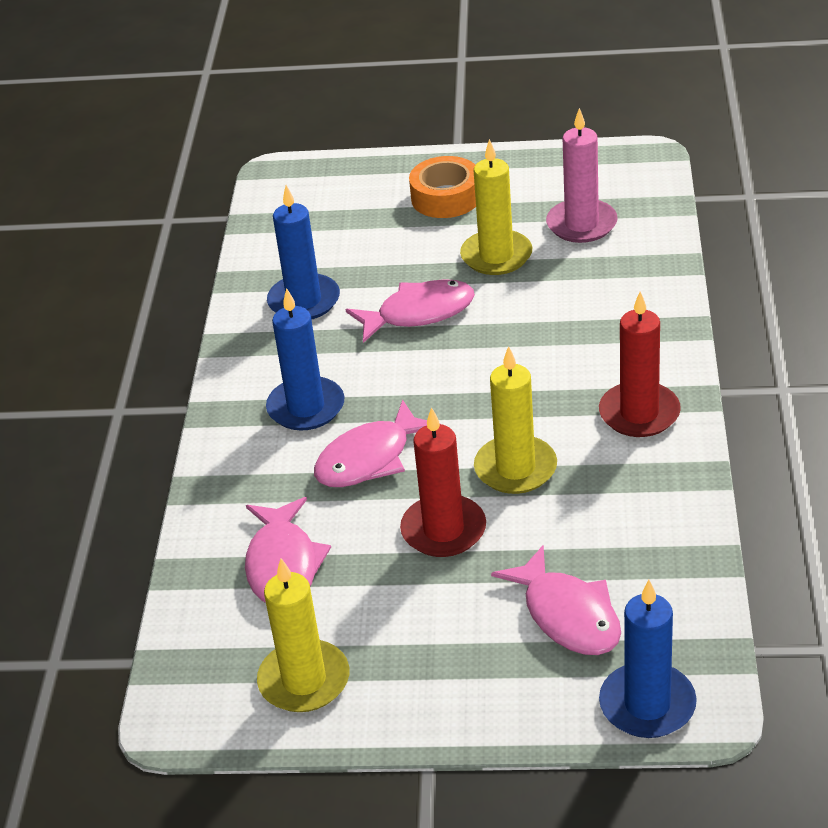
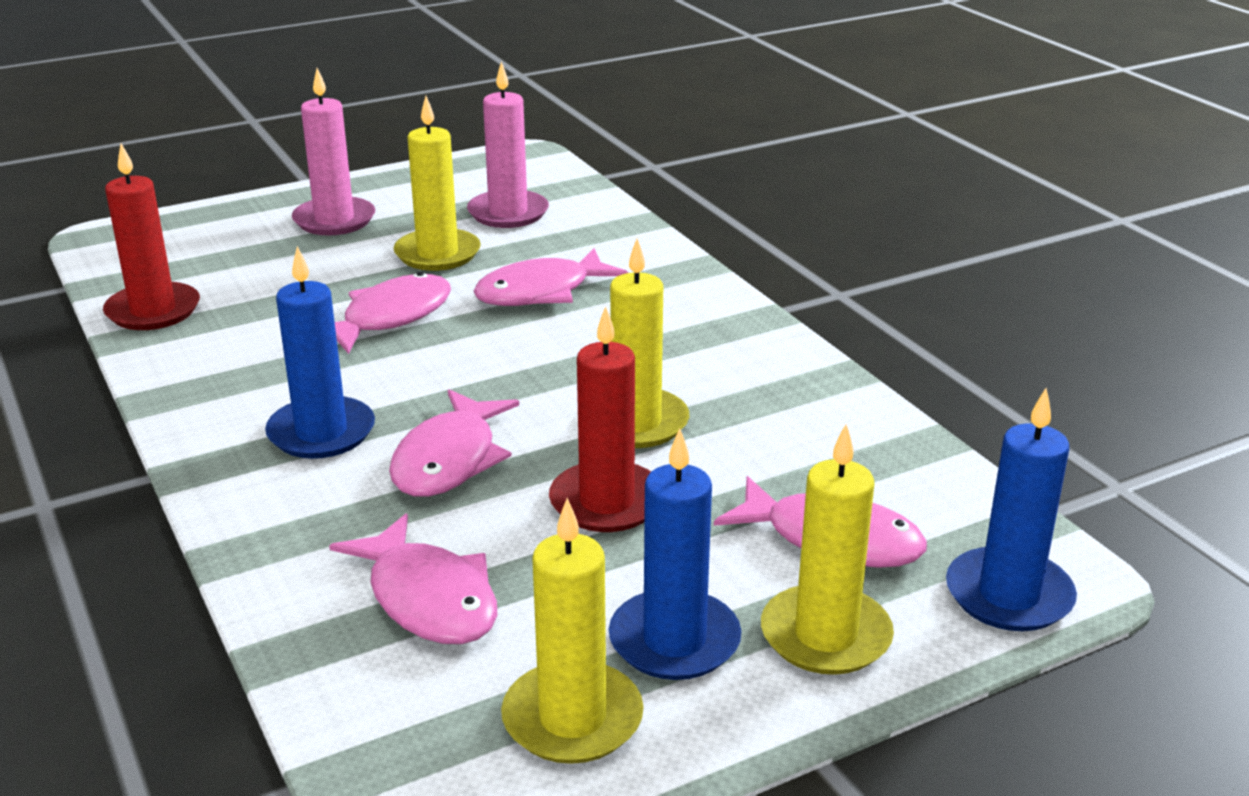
camera: 35 degrees left, 10 degrees down
(304, 301) = (233, 337): blue candle -> blue candle (674, 640)
(446, 197) = (334, 220): orange tape -> pink candle
(498, 685) = (825, 635): none -> yellow candle
(544, 319) = (541, 292): none -> pink fish
(639, 413) = (722, 343): red candle -> red candle (153, 311)

